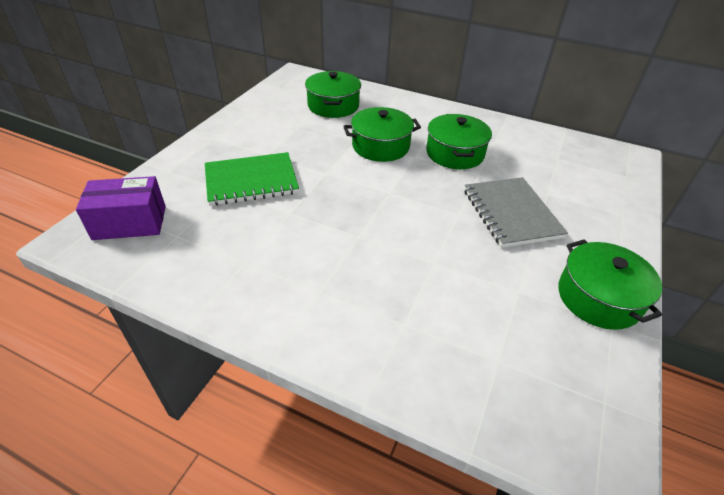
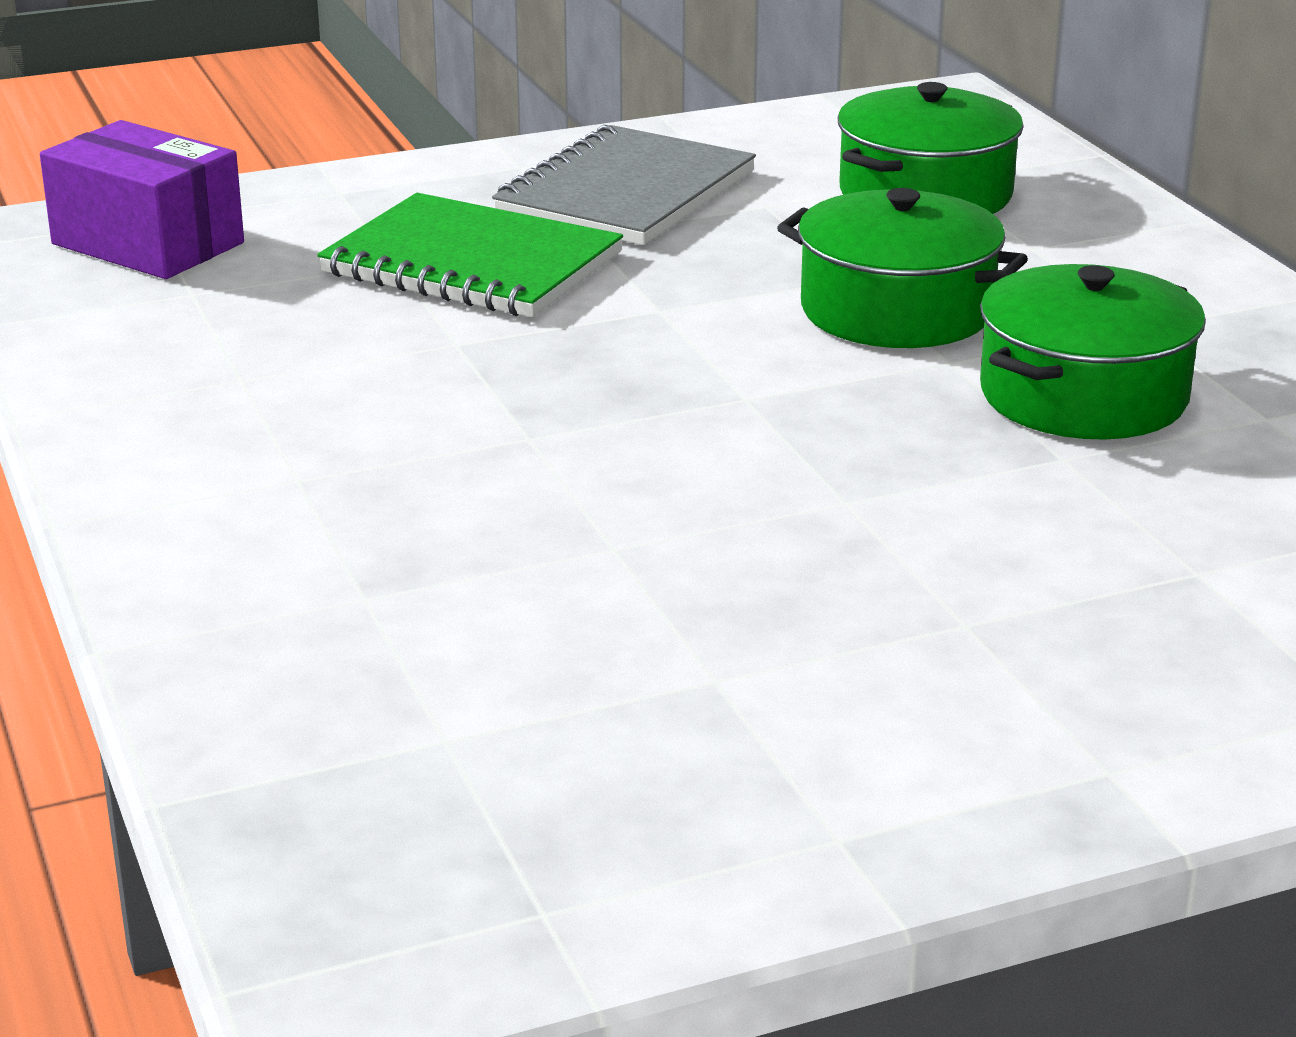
camera: 45 degrees right, 15 degrees down
(511, 213) = (995, 559): grey notebook -> grey notebook (626, 193)
(598, 298) = (900, 788): green pot -> none

